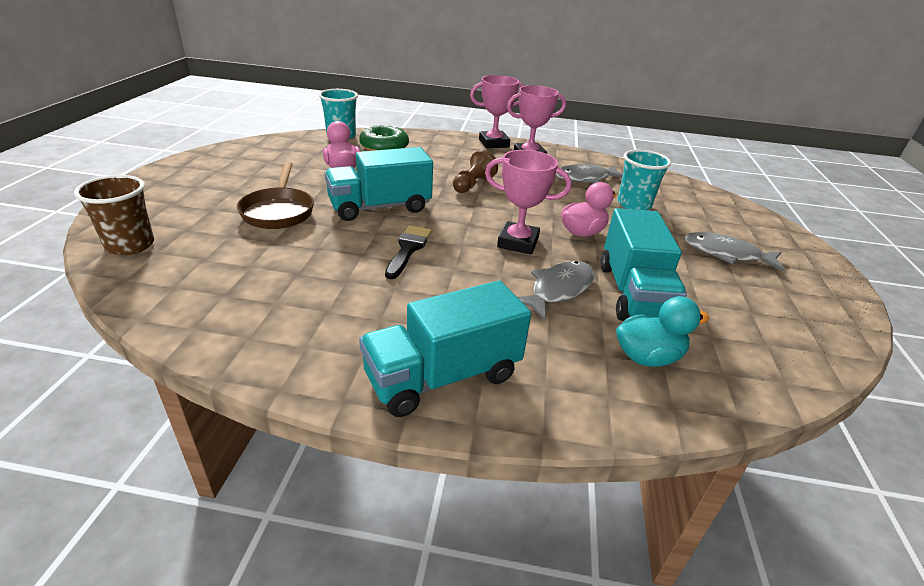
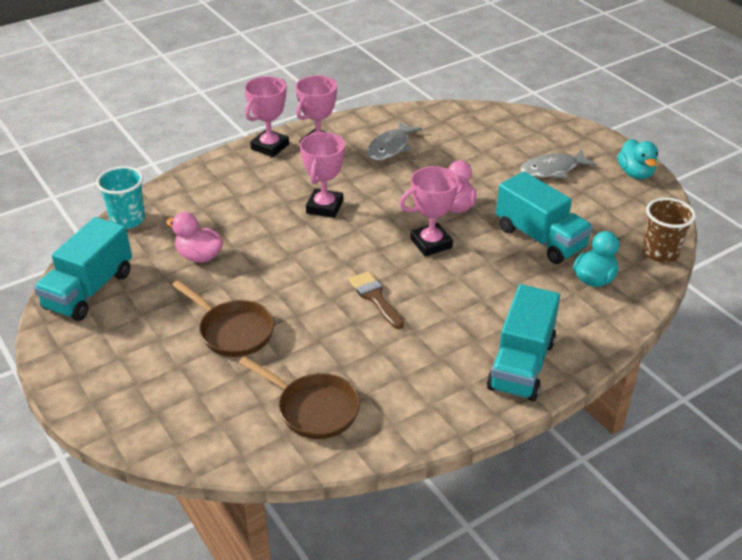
camera: 40 degrees left, 5 degrees up
(130, 245) = (188, 434): brown cup -> brown cup (660, 253)
(224, 285) = (313, 409): none -> brown pan
(380, 207) = (297, 276): turquoise truck -> turquoise truck (89, 290)
(384, 147) = (190, 209): green donut -> none
(408, 249) = (375, 298): black brush -> brown brush
(473, 184) = (324, 207): brown pawn -> pink trophy
(558, 290) = (501, 265): grey fish -> none
(634, 204) = (454, 156): turquoise cup -> none
(832, 301) = (635, 173): none -> turquoise duck

